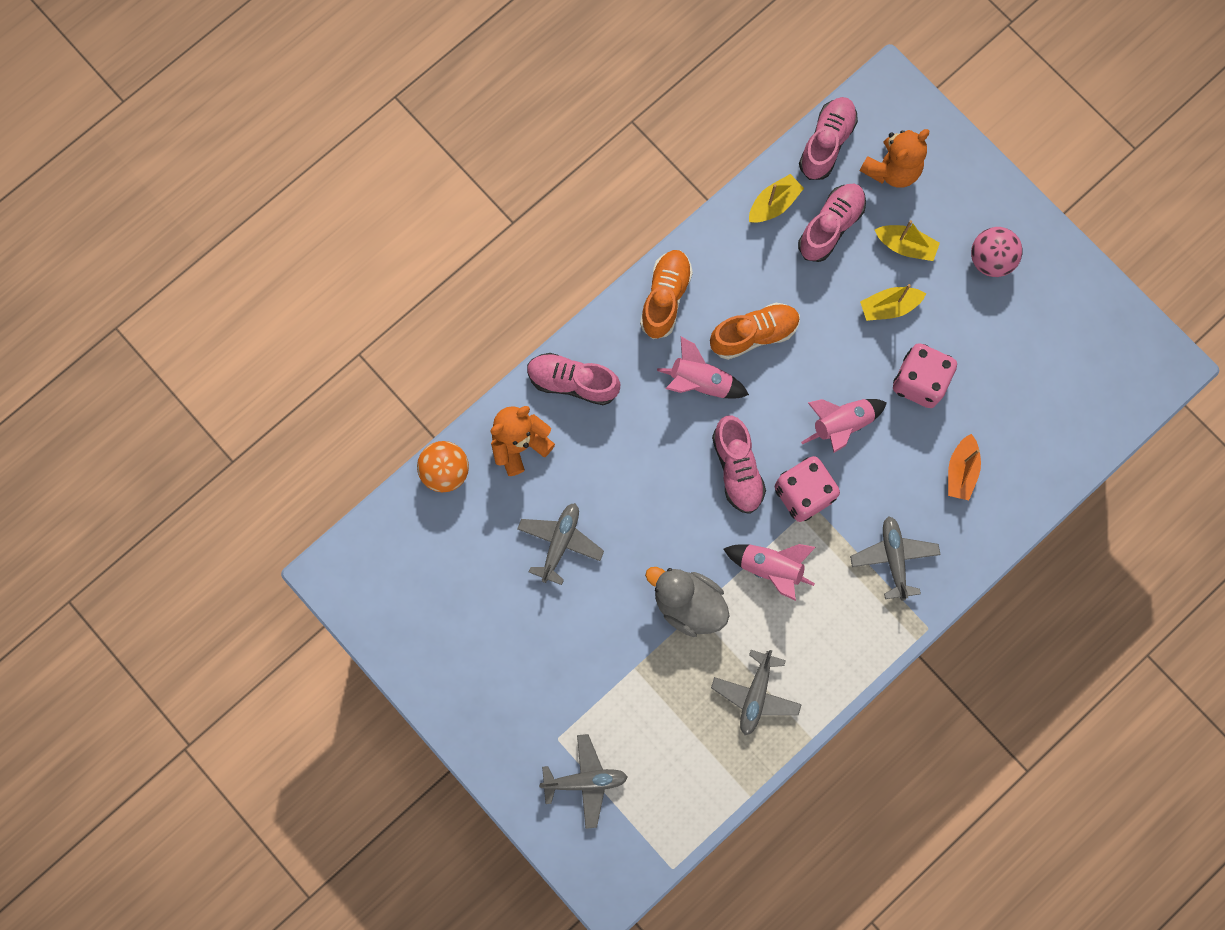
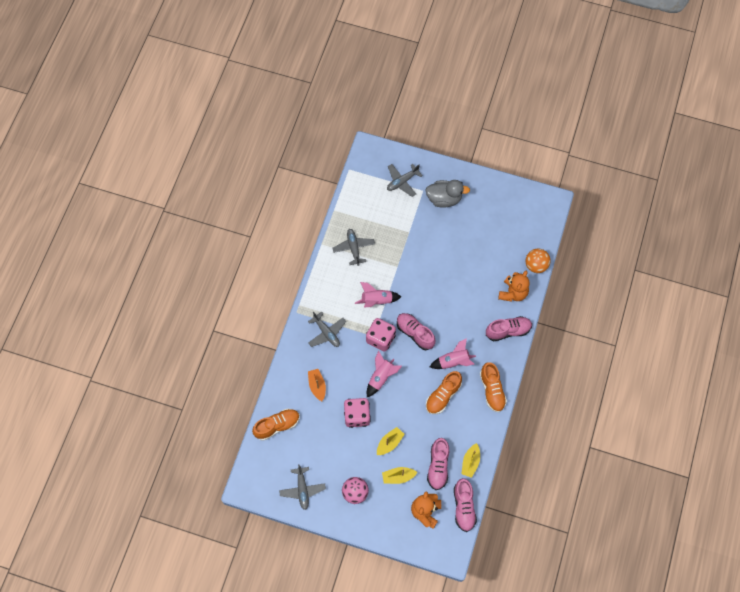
camera: 150 degrees right, 10 degrees down
(560, 543) = (470, 263): grey plane -> grey plane (302, 489)
(688, 604) = (402, 268): grey duck -> grey duck (444, 199)
(1066, 440) = (277, 426): none -> orange shoe

